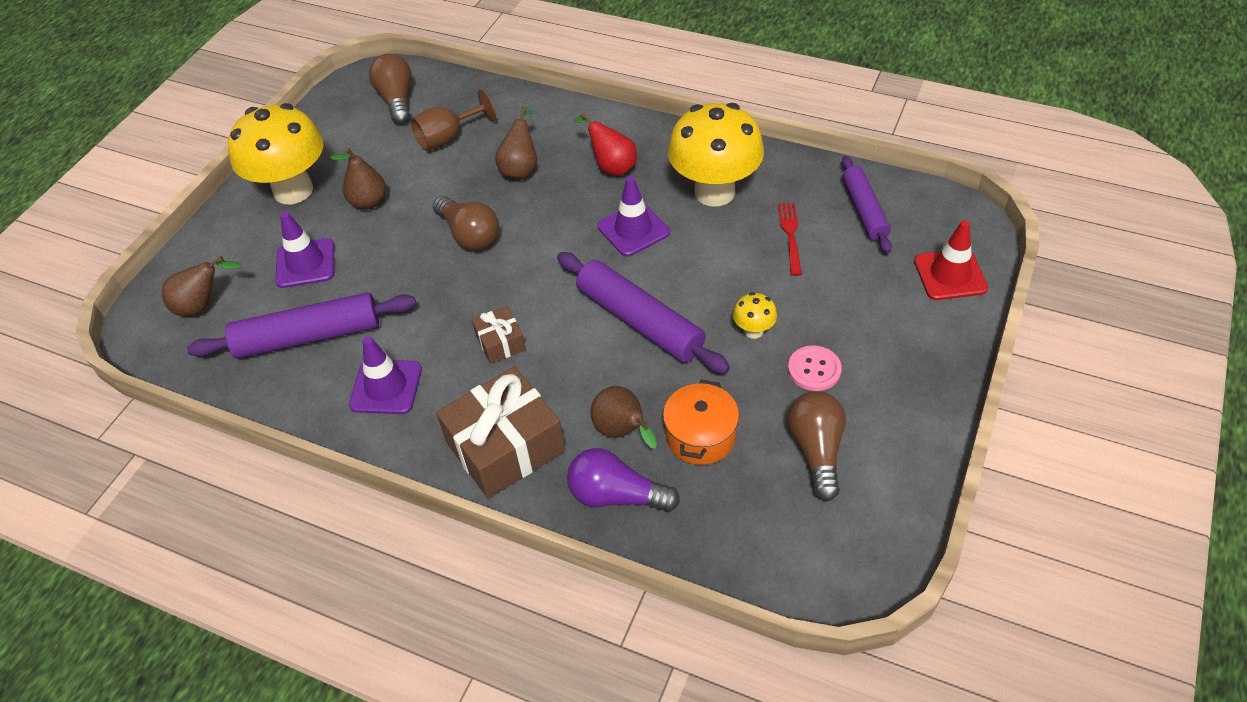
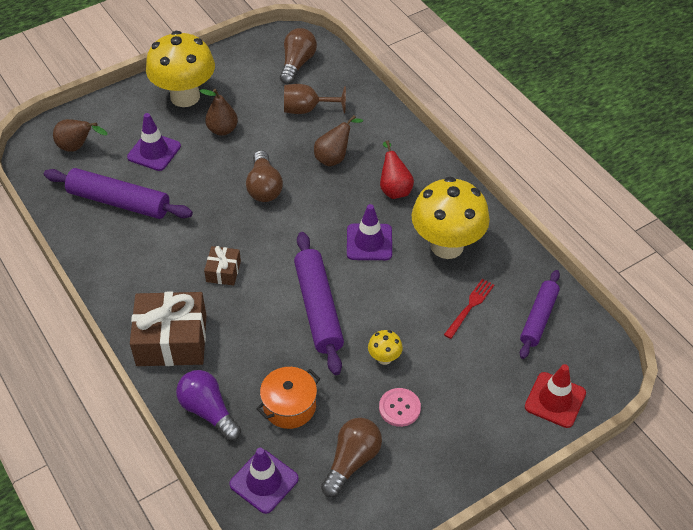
camera: 30 degrees right, 0 degrees up
(386, 387) = (136, 261): purple traffic cone -> purple traffic cone (264, 481)
(622, 432) = (246, 374): brown pear -> none

